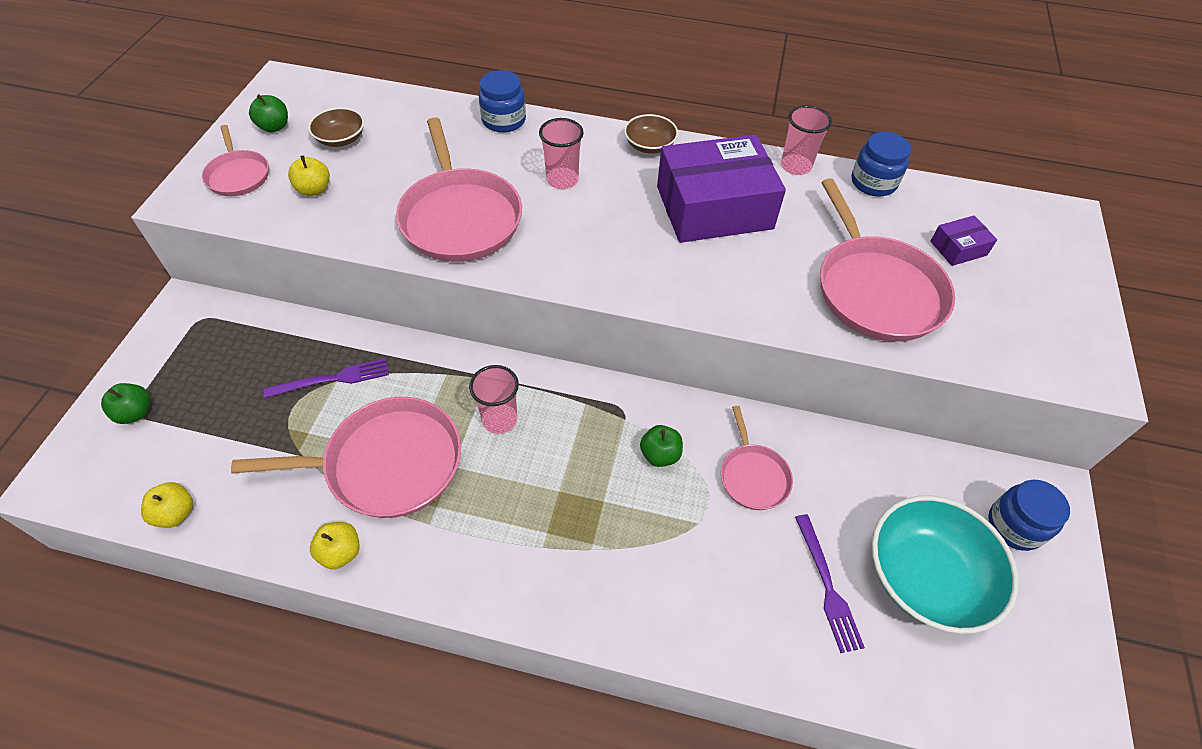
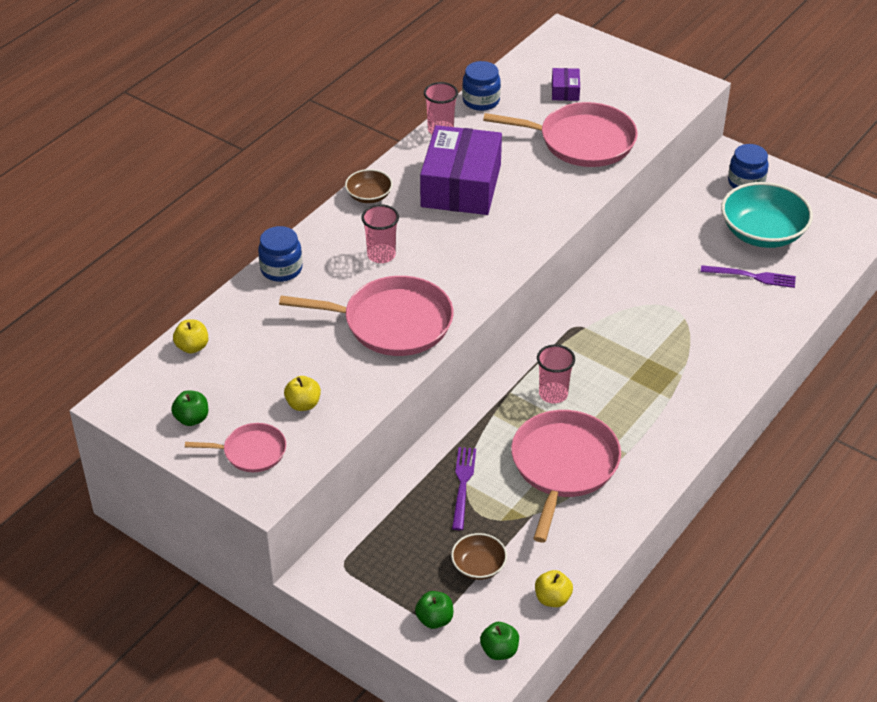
camera: 65 degrees left, 10 degrees down
(340, 552) = (629, 505): yellow apple -> yellow apple (192, 347)
(341, 139) = (240, 376): brown bowl -> brown bowl (478, 566)
(660, 455) = (624, 319): green apple -> green apple (499, 651)
(753, 476) = (661, 280): pink pan -> none

